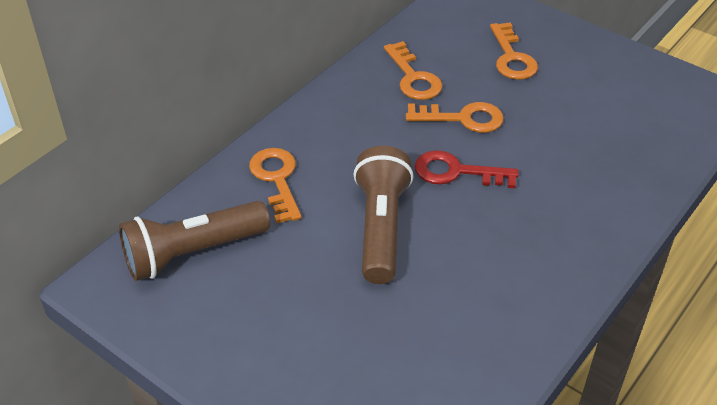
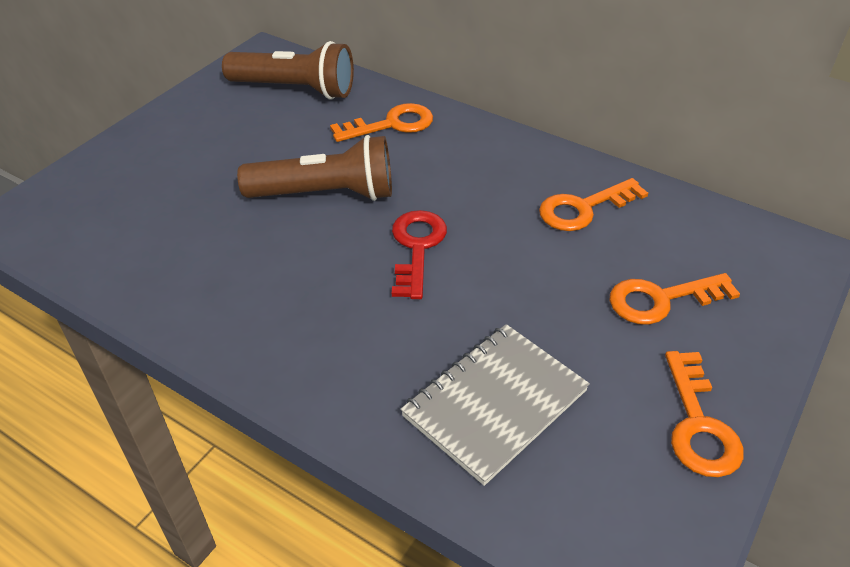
camera: 85 degrees right, 0 degrees up
(192, 253) = (295, 89): brown flashlight -> brown flashlight turned 135 degrees clockwise
(462, 118) = (515, 252): orange key -> orange key (698, 424)
(611, 144) = (495, 403): none -> grey notebook

